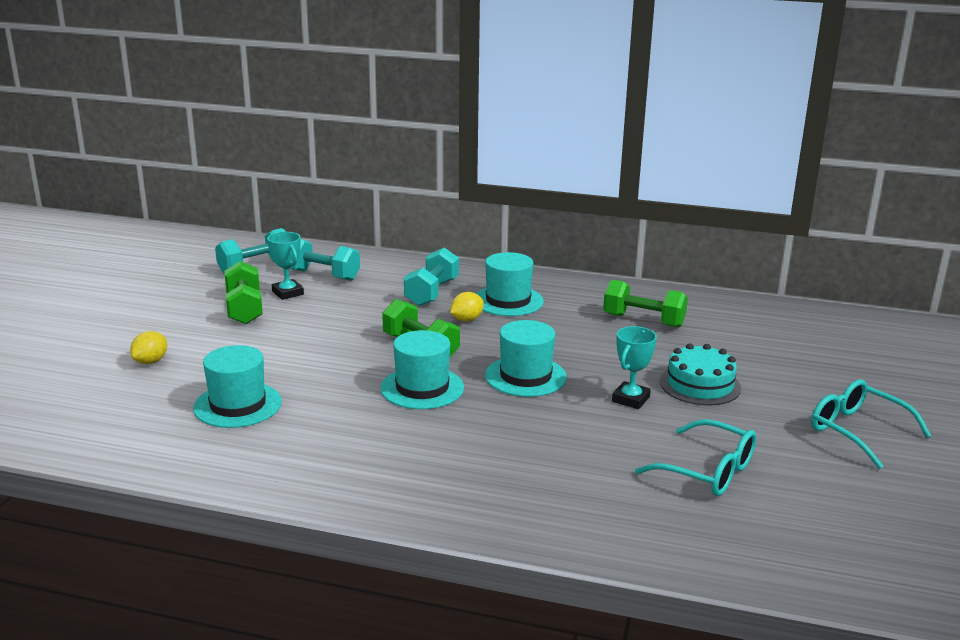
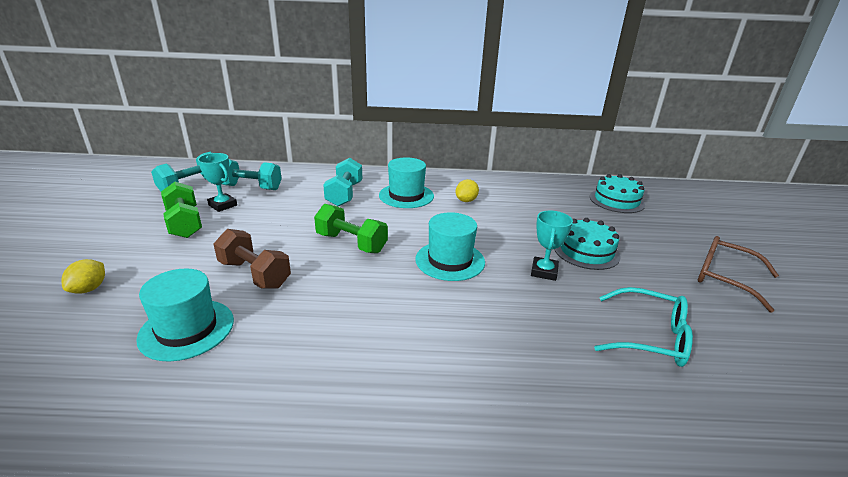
camera: 15 degrees left, 5 degrees up
(309, 366) = (254, 274): none -> brown dumbbell
(422, 388) = (366, 284): turquoise hat -> none
(466, 319) = (380, 214): yellow lemon -> yellow lemon (466, 200)
(643, 320) = (512, 202): green dumbbell -> none
(791, 332) = (616, 200): none -> turquoise cake
(858, 431) = (725, 278): turquoise glasses -> brown glasses

